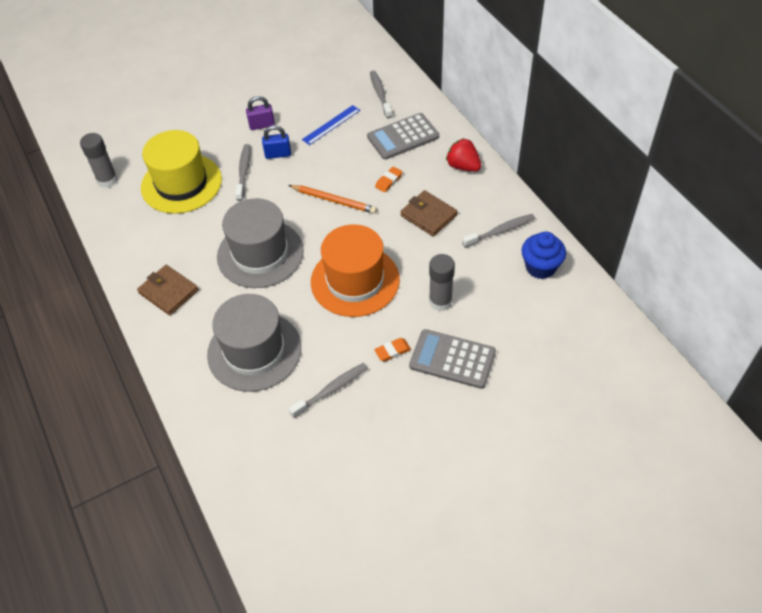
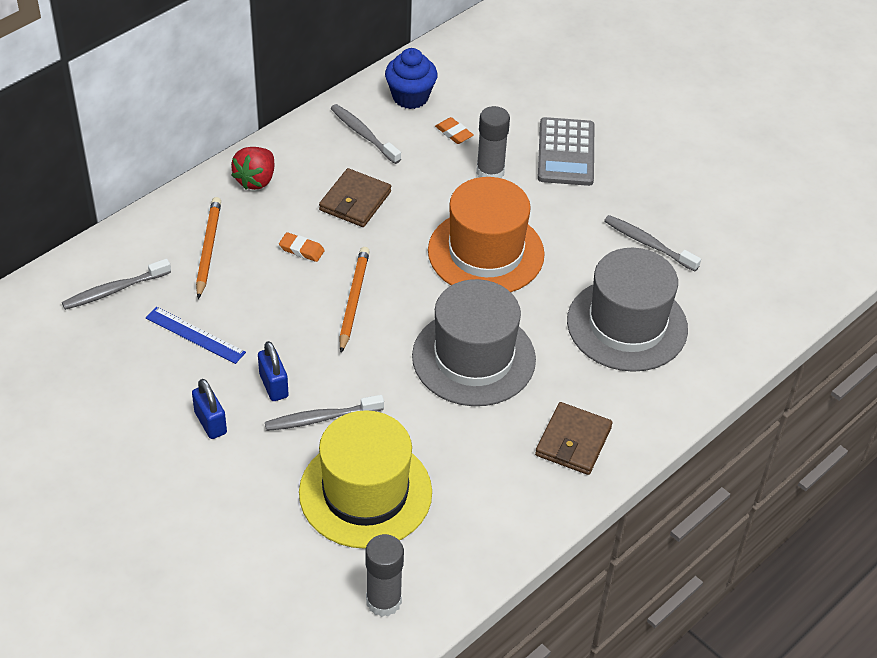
camera: 110 degrees left, 5 degrees down
(262, 125) = (210, 423): purple padlock -> blue padlock
(392, 351) = (575, 202): orange eraser -> orange eraser (454, 133)
(403, 137) = (208, 249): grey calculator -> orange pencil

